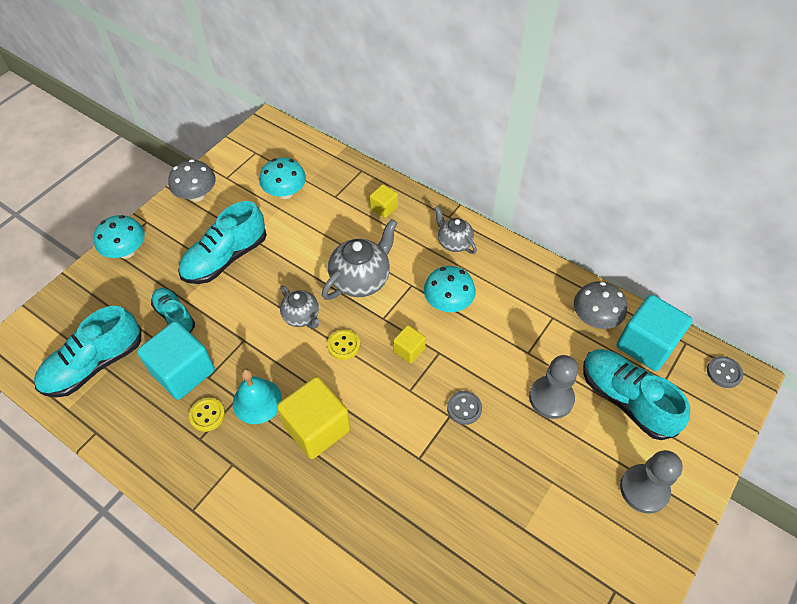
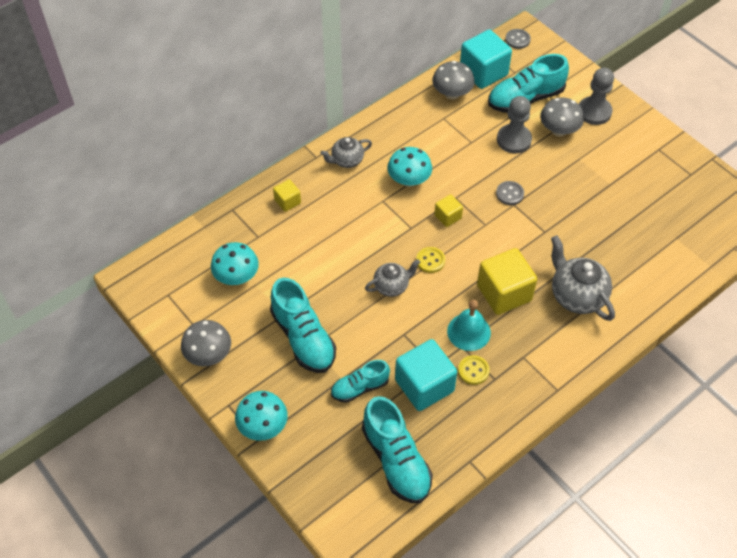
camera: 75 degrees left, 0 degrees up
(361, 280) = (365, 235): grey teapot -> grey teapot (576, 296)
(590, 448) = (559, 130): none -> grey mushroom

